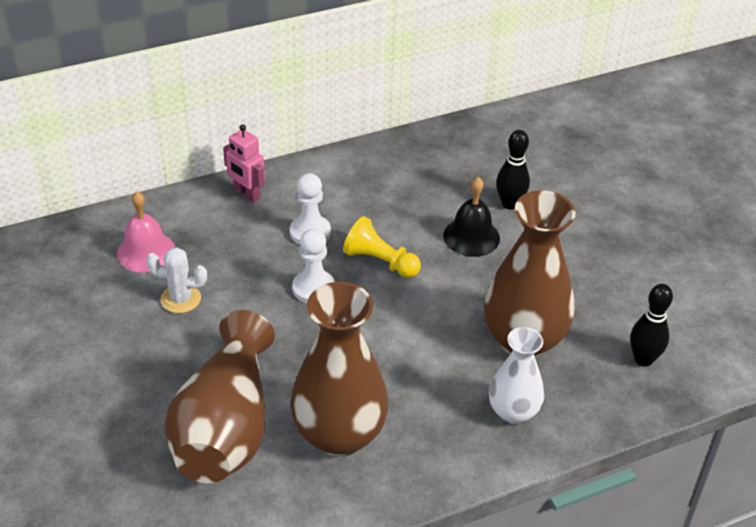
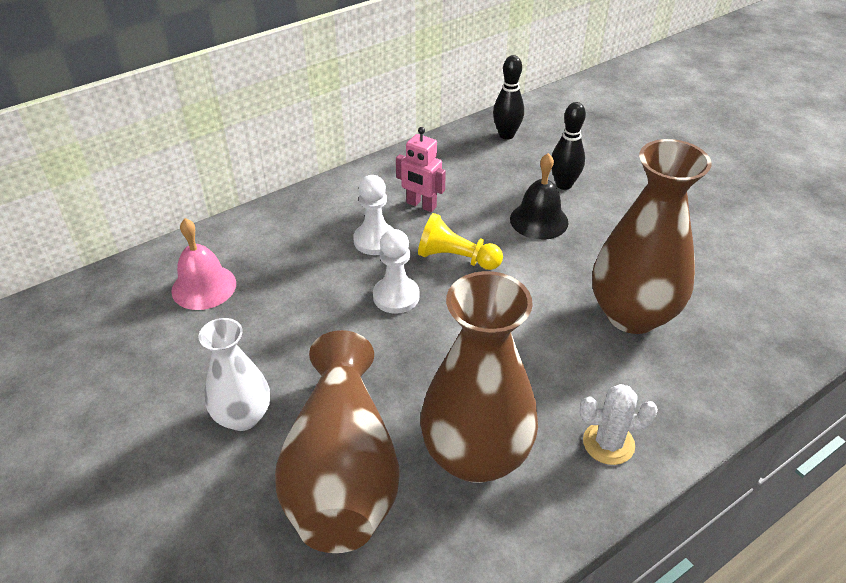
camera: 10 degrees left, 0 degrees up
(180, 299) = (254, 331): white cactus -> white cactus (608, 443)
(247, 194) = (298, 213): pink robot -> pink robot (421, 205)
(513, 412) = (654, 393): white vase -> white vase (243, 416)
(643, 359) = (759, 314): black bowling pin -> black bowling pin (506, 135)

